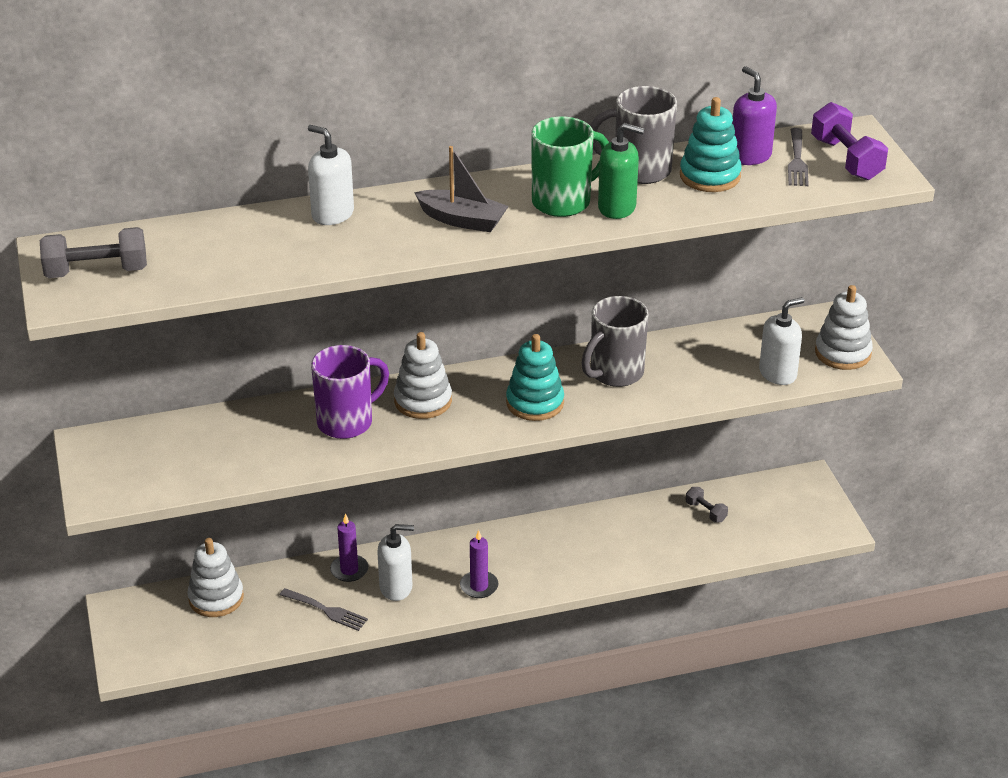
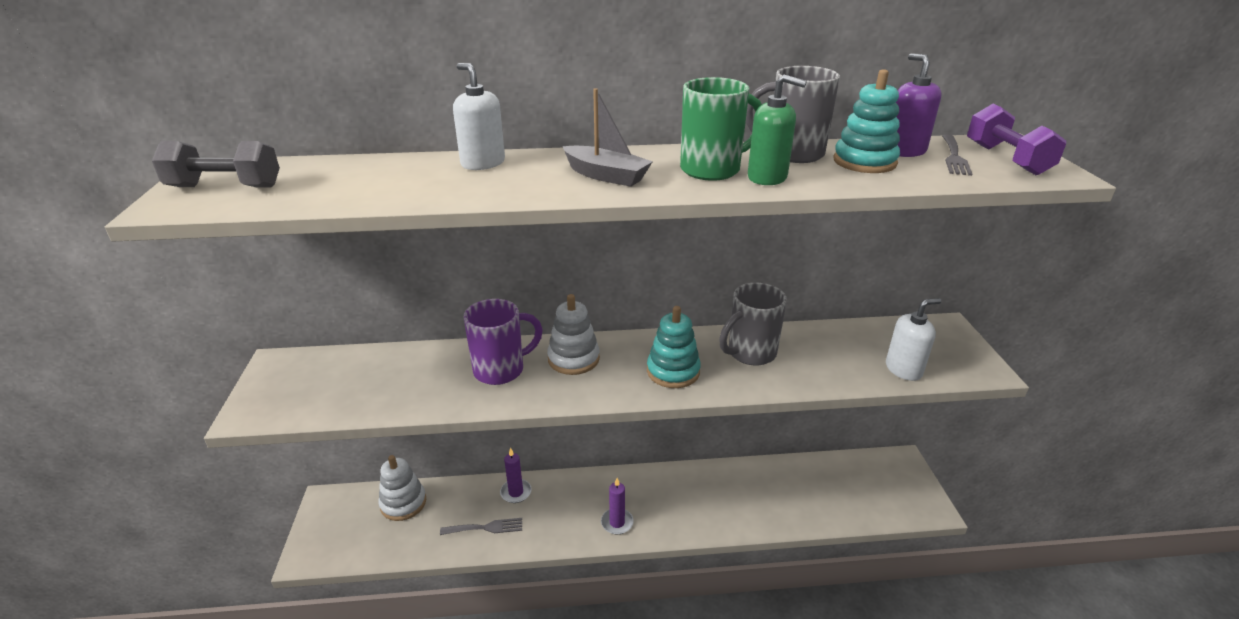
camera: 10 degrees right, 5 degrees down
(327, 610) = (486, 528): grey fork -> grey fork turned 45 degrees counterclockwise
(396, 587) = (548, 514): white soap dispenser -> none
(706, 512) = (816, 479): grey dumbbell -> none
(842, 353) = (964, 357): white stacking toy -> none

